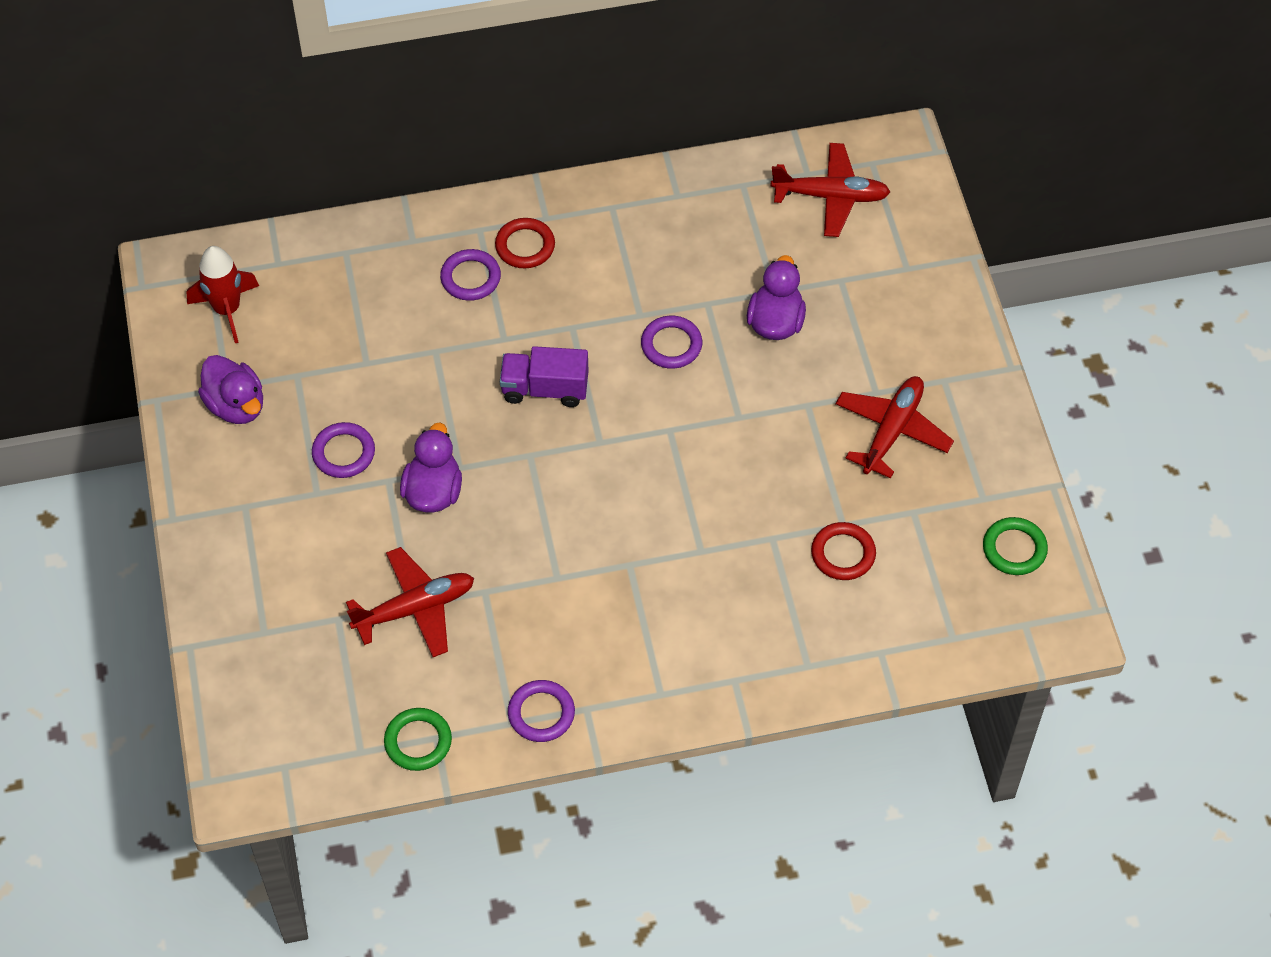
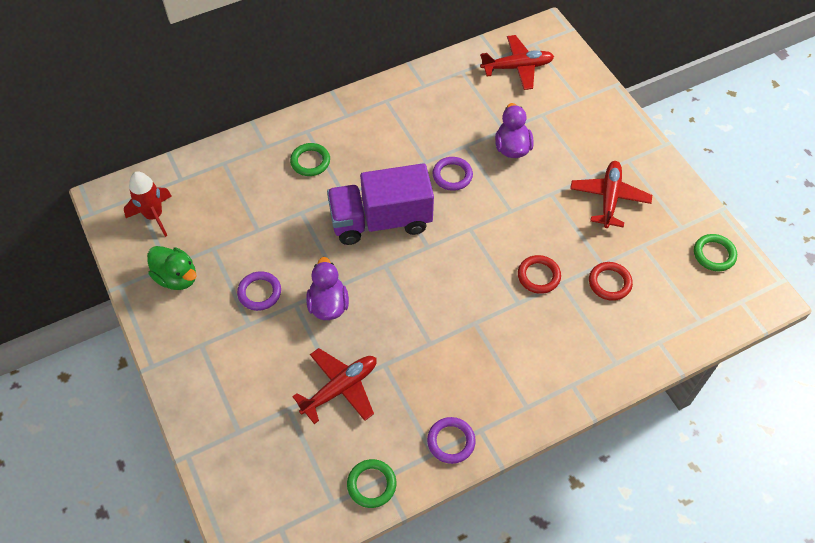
camera: 15 degrees left, 0 degrees up
(236, 405) = (177, 277): purple duck -> green duck
(470, 278) = (310, 161): purple ring -> green ring
(525, 246) = (339, 135): red ring -> red ring (538, 276)
(545, 389) = (381, 221): purple truck -> purple truck, size x1.72

